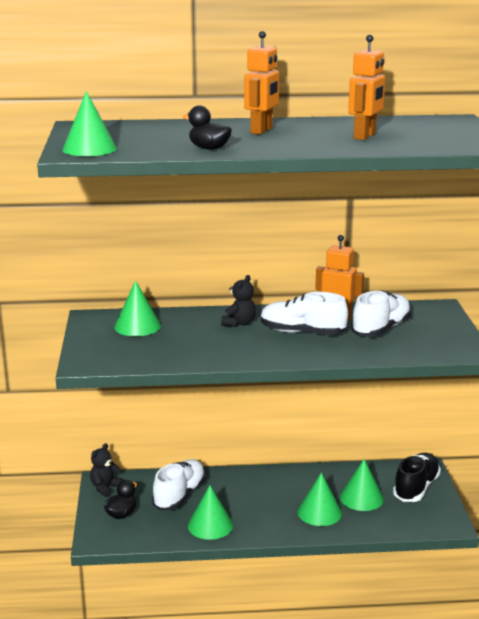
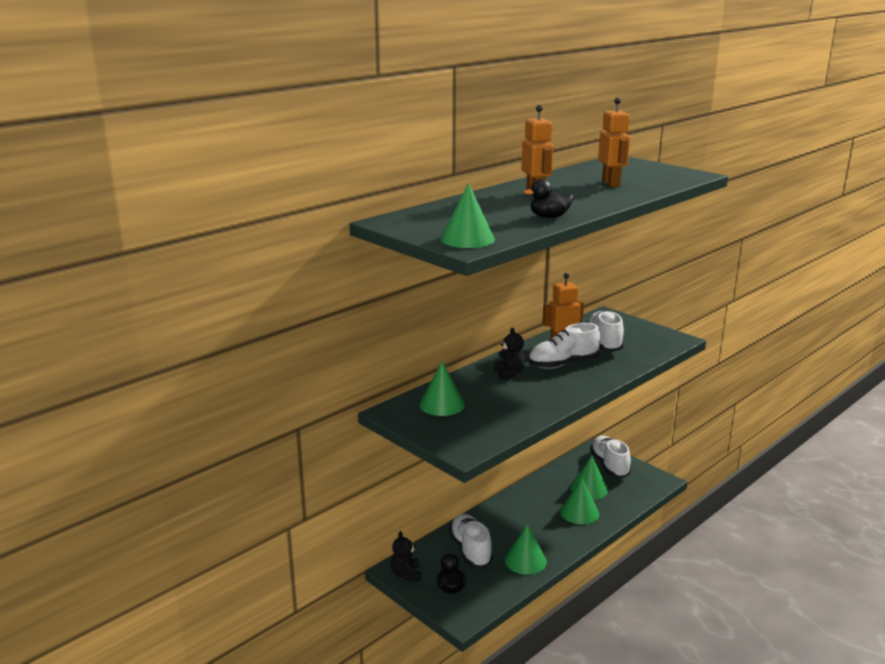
camera: 40 degrees left, 0 degrees up
(416, 488) = (609, 465): black shoe -> white shoe

